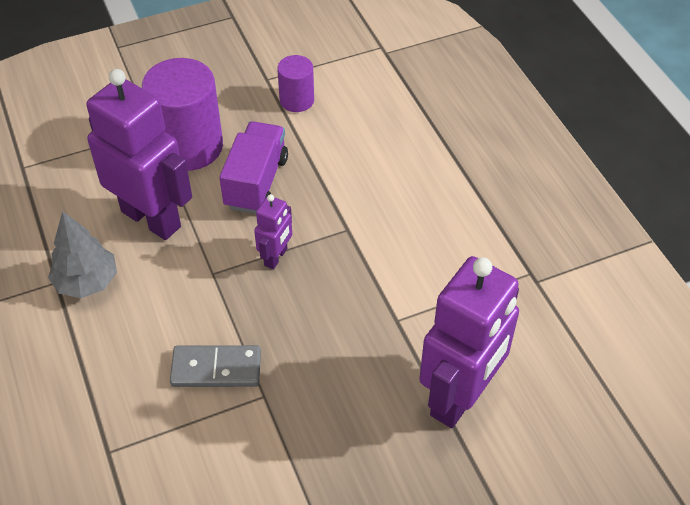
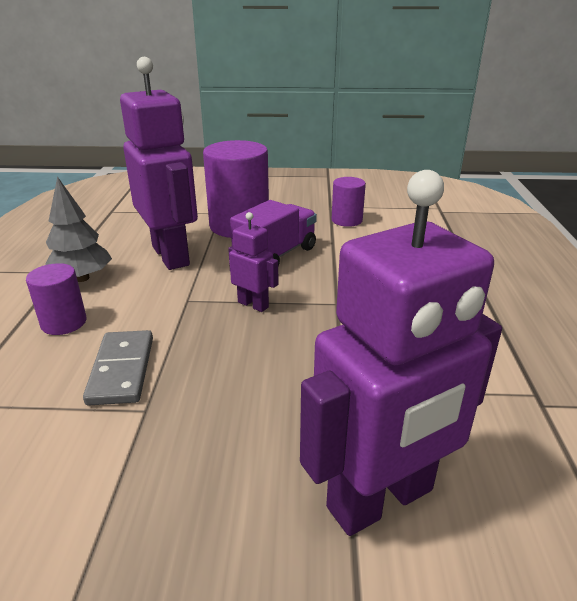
camera: 25 degrees right, 20 degrees down
(121, 341) = (64, 322): none -> purple cylinder
(216, 369) = (121, 370): grey domino -> grey domino turned 60 degrees clockwise
(276, 257) = (253, 304): purple robot -> purple robot turned 105 degrees counterclockwise

